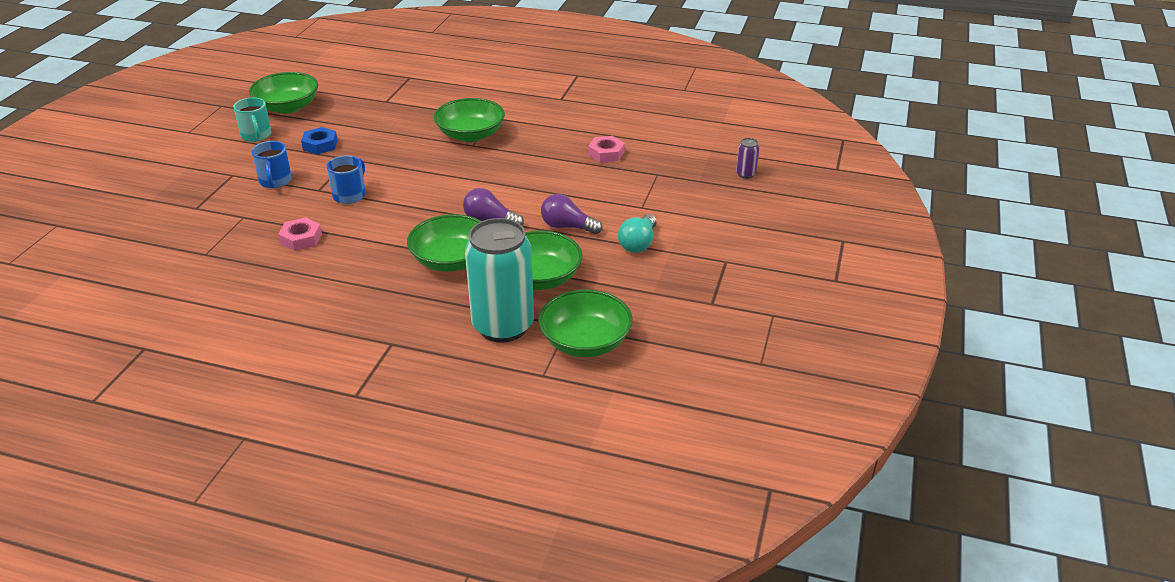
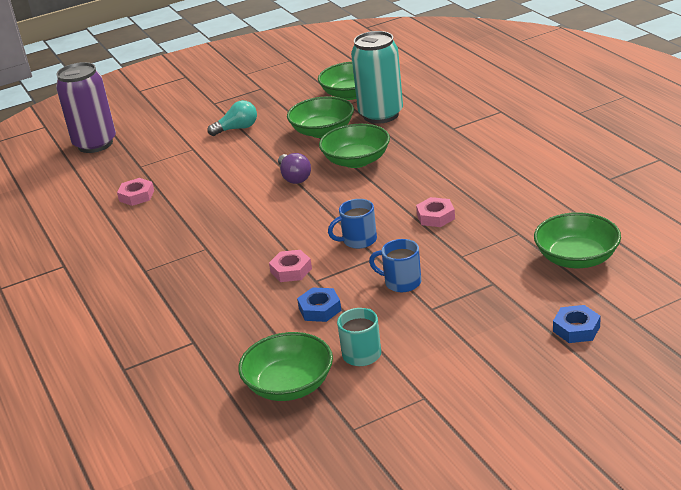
camera: 130 degrees left, 5 degrees down
(101, 203) = (576, 329): none -> blue nut
(275, 181) = (401, 282): blue mug -> blue mug turned 105 degrees counterclockwise
(378, 157) = (291, 270): none -> pink nut
(470, 135) = (191, 259): green bowl -> green bowl (577, 258)
(567, 227) = (256, 154): purple light bulb -> none
(745, 174) = (95, 144): purple can -> purple can, size x2.50

